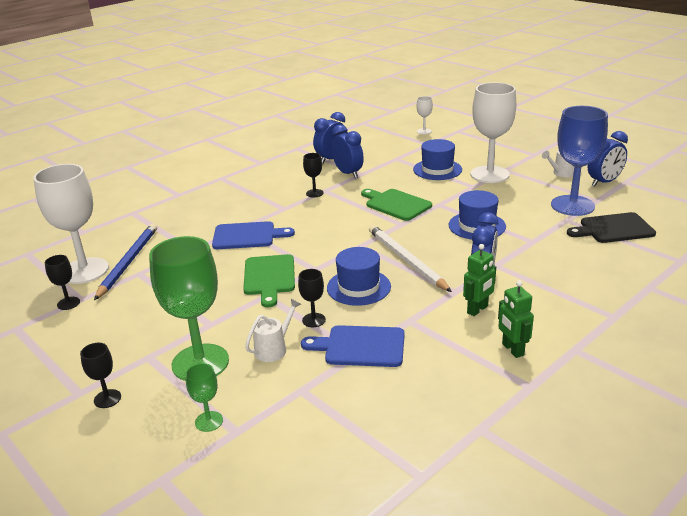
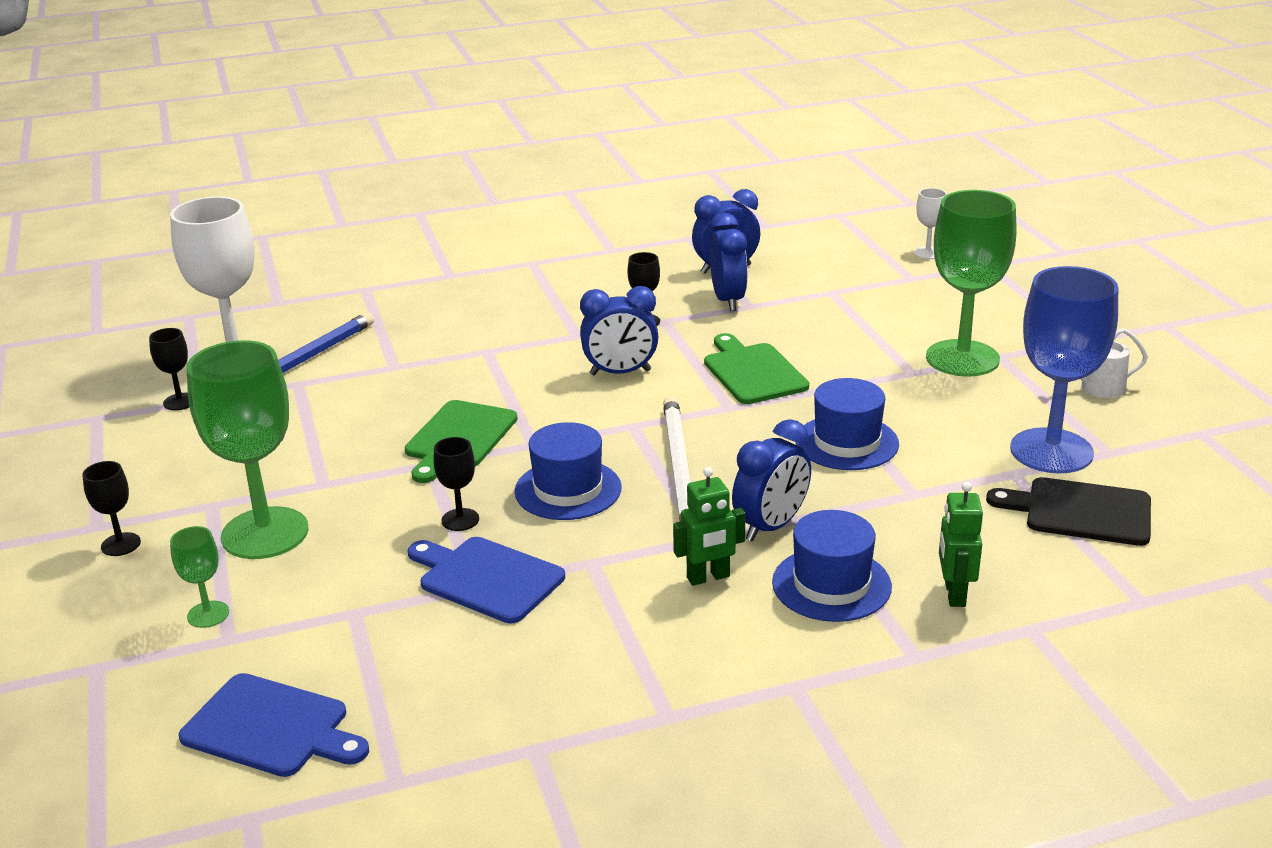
camera: 25 degrees right, 0 degrees up
(247, 236) = (486, 366): blue cutting board -> blue cutting board (271, 728)
(274, 349) = (371, 544): white watering can -> none
(437, 169) = (880, 328): blue hat -> blue hat (831, 584)
(489, 174) = (962, 358): white goblet -> green goblet
(512, 349) = (698, 654): green robot -> green robot (954, 594)
(604, 182) = (1158, 423): blue clock -> blue clock (620, 372)

